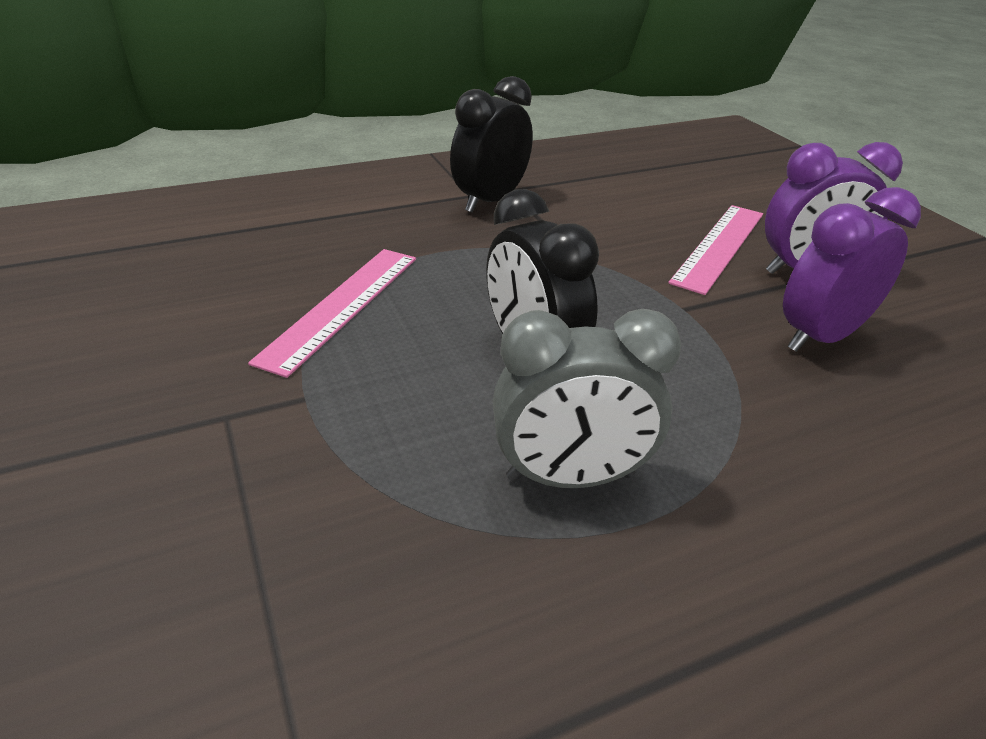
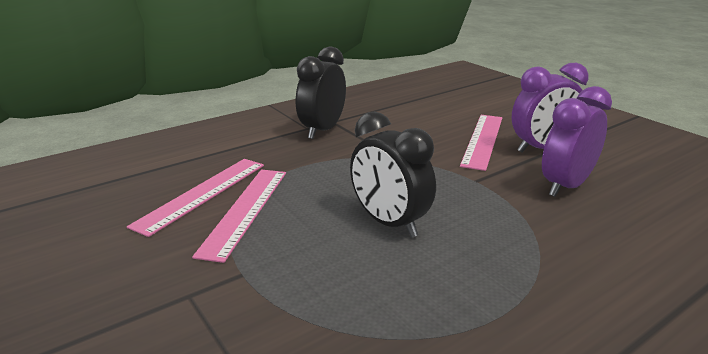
camera: 10 degrees left, 10 degrees down
(294, 274) = (202, 194): none -> pink ruler
(570, 477) = (444, 295): grey clock -> none

